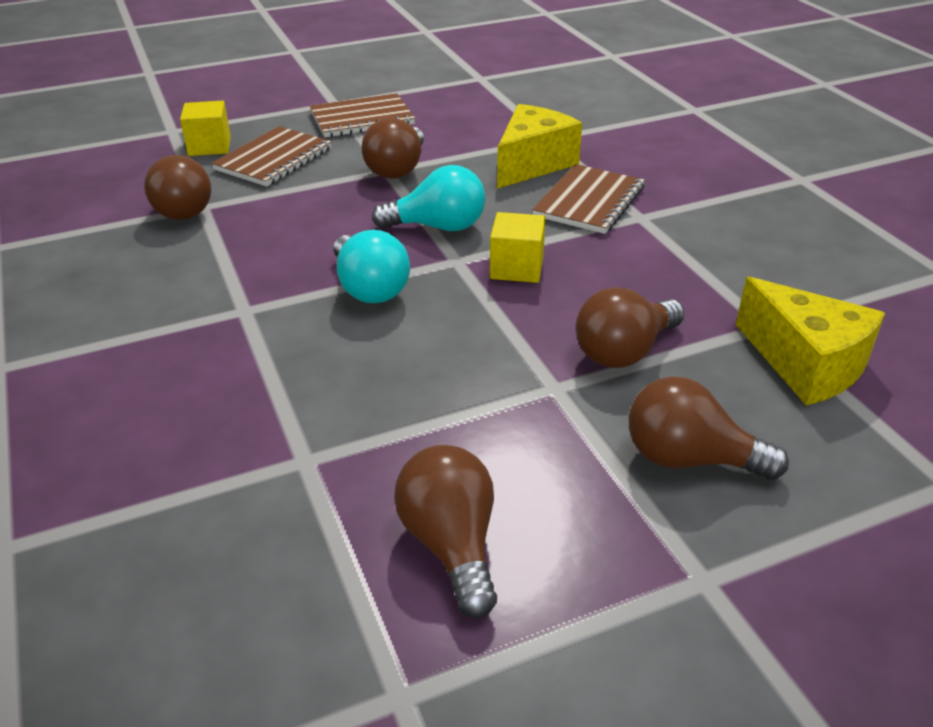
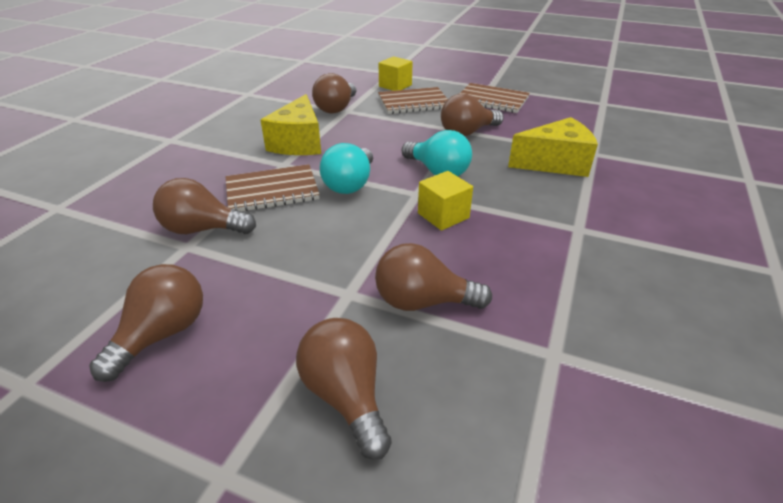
camera: 45 degrees right, 0 degrees up
(287, 433) = (202, 229): none -> brown light bulb
(589, 202) = (556, 202): brown notebook -> brown notebook (272, 191)
(805, 364) = (539, 403): yellow cheese -> yellow cheese (298, 143)

